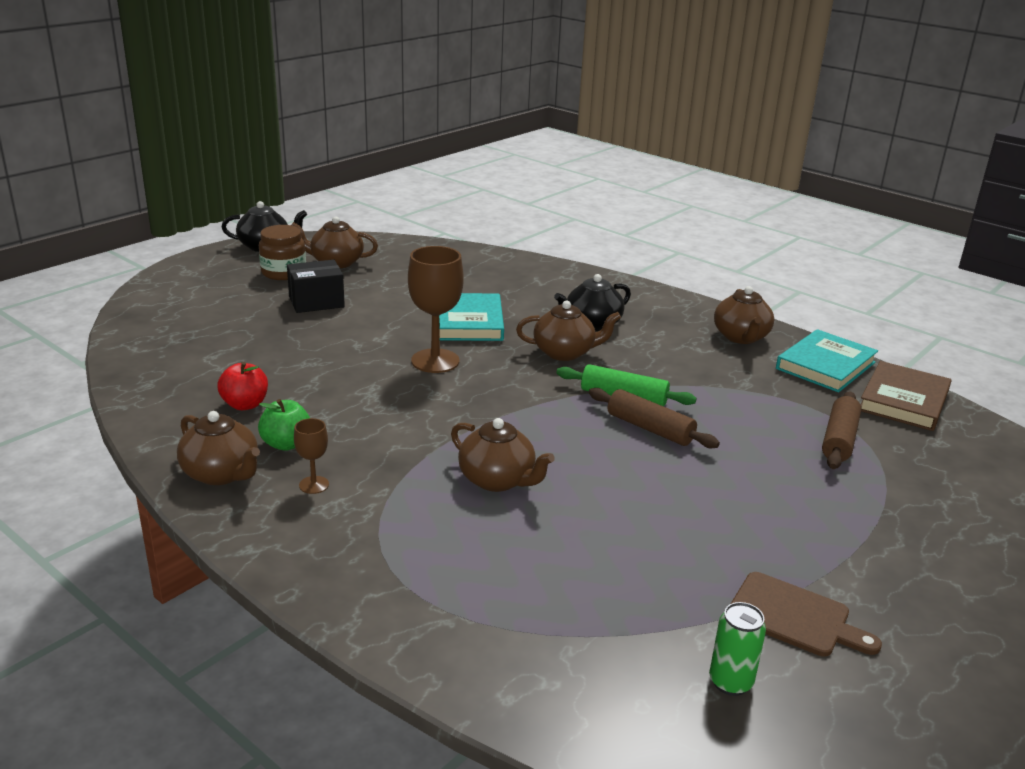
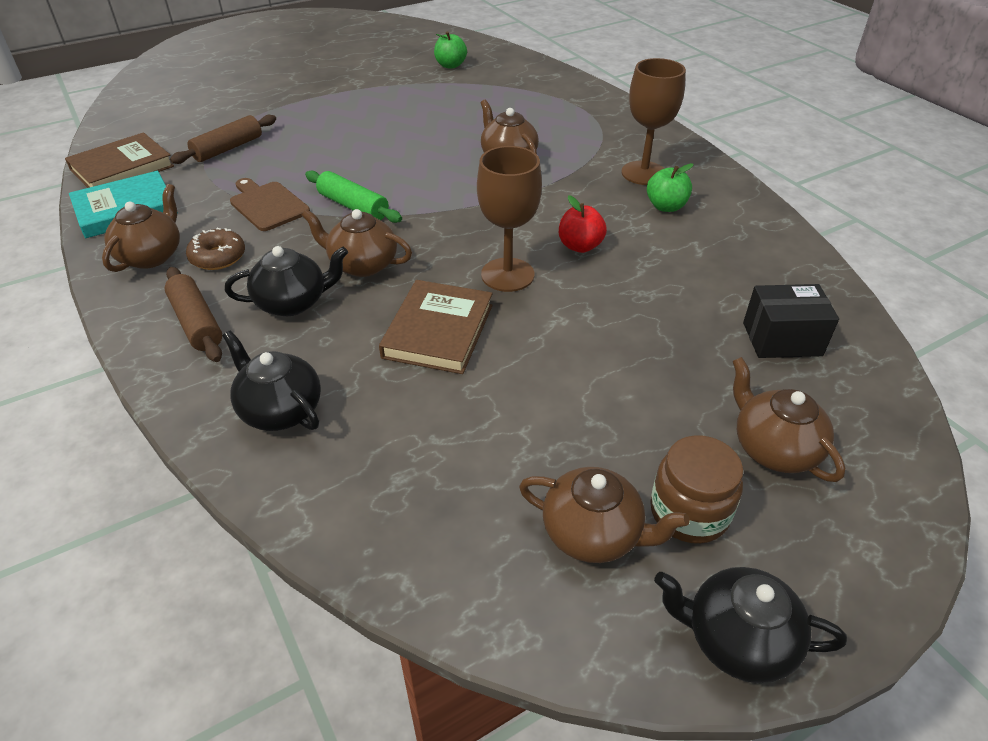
camera: 160 degrees left, 15 degrees up
(222, 474) = (715, 190): brown teapot -> brown teapot (773, 448)
(245, 405) = (708, 250): red apple -> red apple (580, 246)
(314, 485) = (643, 173): brown goblet -> brown goblet, size x2.02
(316, 302) = (634, 411): black box -> black box (782, 339)
(469, 322) = (438, 331): turquoise book -> brown book
(539, 280) = (280, 410): none -> black teapot
(650, 428) = (361, 176): brown rolling pin -> brown rolling pin (197, 323)
(688, 343) = (218, 257): none -> brown donut
(730, 682) = (450, 65): green can -> green apple
(794, 616) = (393, 78): brown cutting board -> brown cutting board (267, 205)

